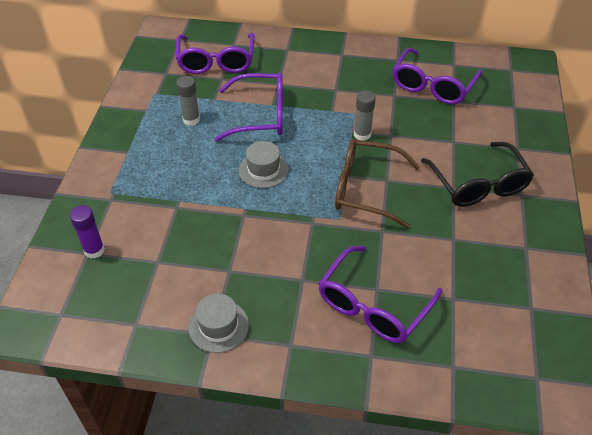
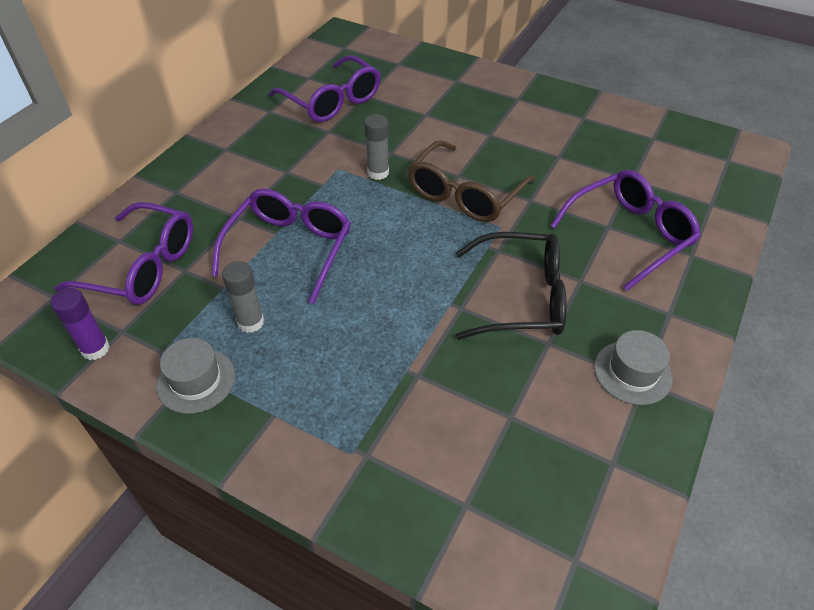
camera: 70 degrees left, 0 degrees up
(94, 250) = (464, 494): purple glue stick -> purple glue stick (95, 349)
(263, 170) = (392, 270): grey hat -> grey hat (196, 380)
(373, 305) = (629, 235): purple glasses -> purple glasses turned 90 degrees counterclockwise
(478, 184) = (493, 118): black glasses -> black glasses (520, 297)

